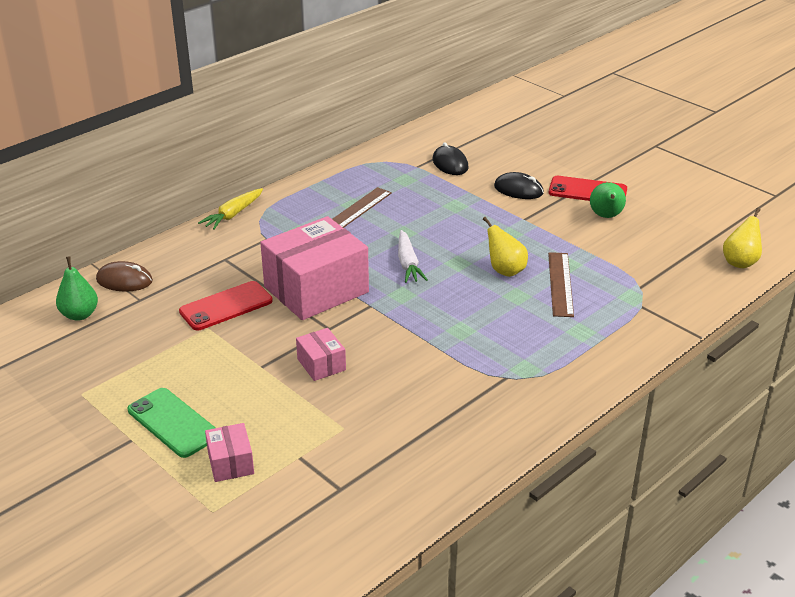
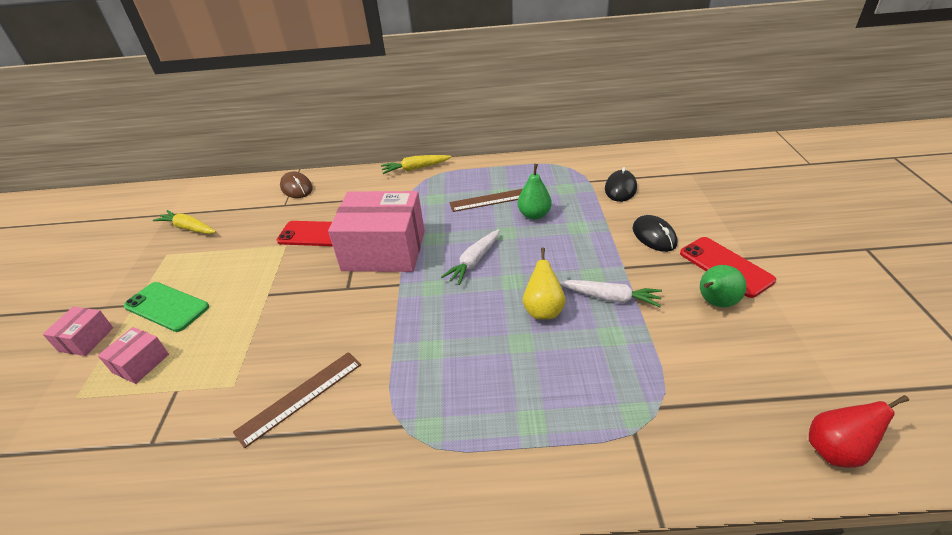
camera: 45 degrees right, 5 degrees up
(60, 364) = (189, 228): none -> yellow carrot
(79, 315) = (245, 200): green pear -> green pear (534, 215)
(173, 423) = (167, 307): green phone -> green phone turned 60 degrees counterclockwise
(321, 364) = (300, 316): pink box -> pink box (86, 339)
(540, 242) = (611, 298): none -> white carrot
(560, 284) = (577, 353): brown ruler -> brown ruler (300, 397)
(740, 262) = (835, 450): yellow pear -> red pear

